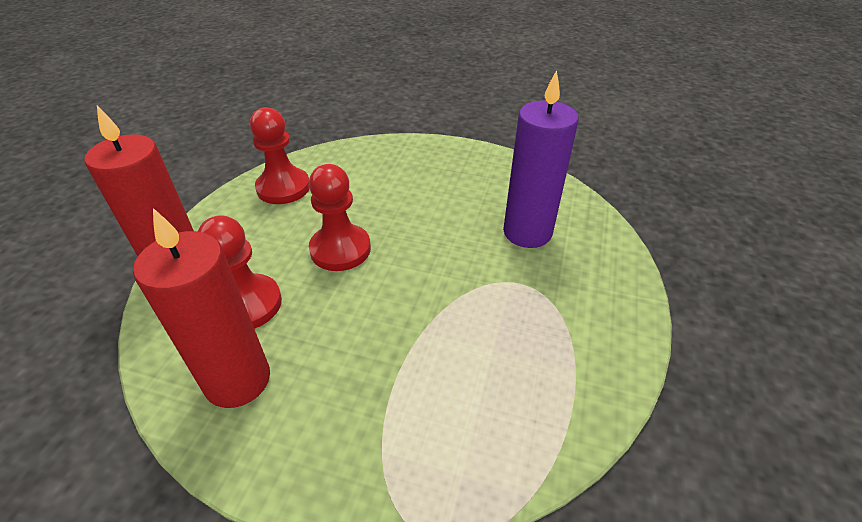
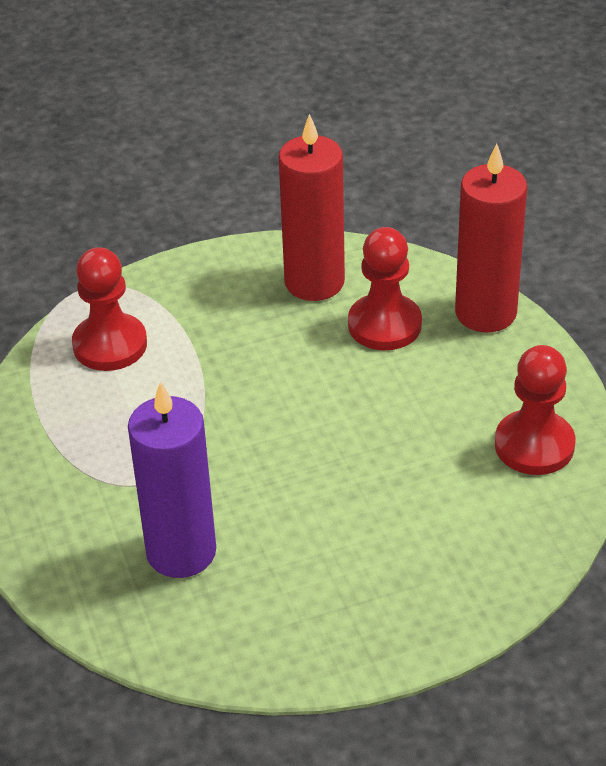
camera: 145 degrees right, 0 degrees up
(340, 249) = (367, 414): red pawn -> red pawn (110, 345)

